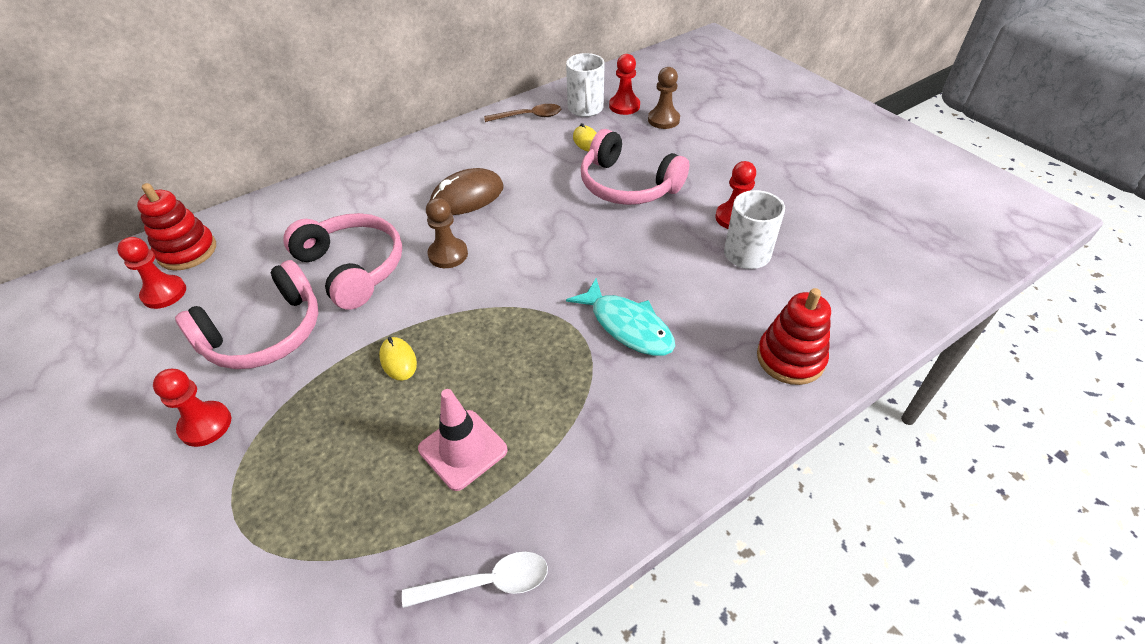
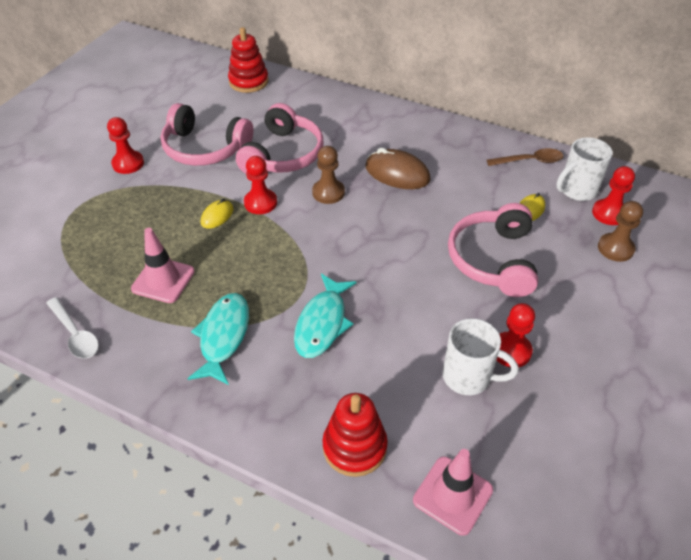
camera: 60 degrees right, 0 degrees up
(164, 293) = (210, 93): red pawn -> red pawn (260, 203)
(528, 117) = (529, 161): brown spoon -> brown spoon turned 60 degrees counterclockwise
(593, 416) = (223, 336): none -> turquoise fish
(865, 312) = (452, 495): none -> pink traffic cone

